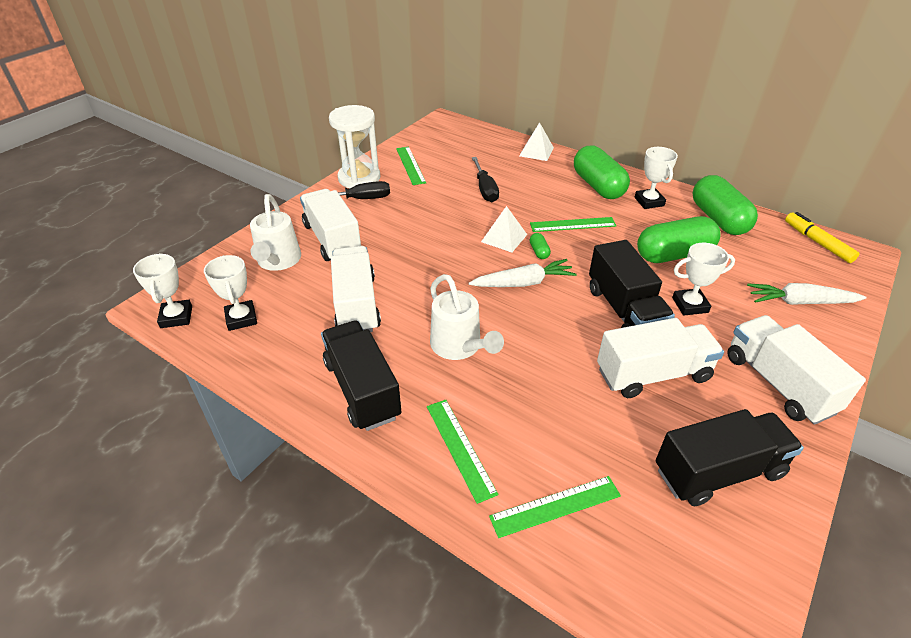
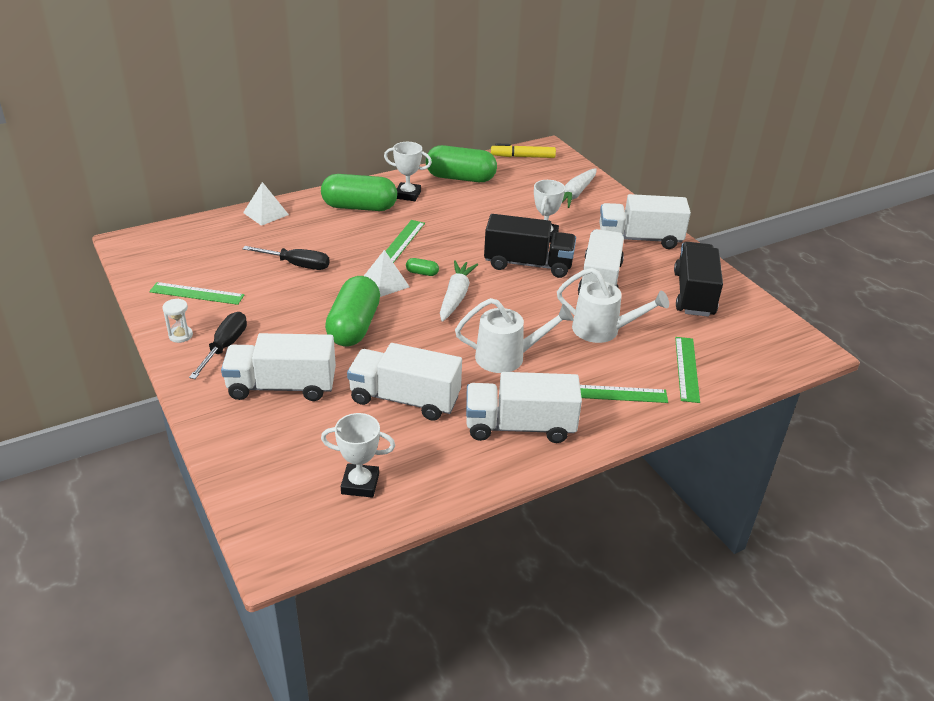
camera: 65 degrees left, 5 degrees down
(176, 317) = (314, 536): white trophy -> none
(278, 262) = (284, 436): white watering can -> white watering can (603, 330)
(359, 178) = (180, 335): white hourglass -> white hourglass, size x0.43
(362, 389) = (520, 426): black truck -> white truck
(673, 255) = (484, 215): green capsule -> green capsule (354, 326)

